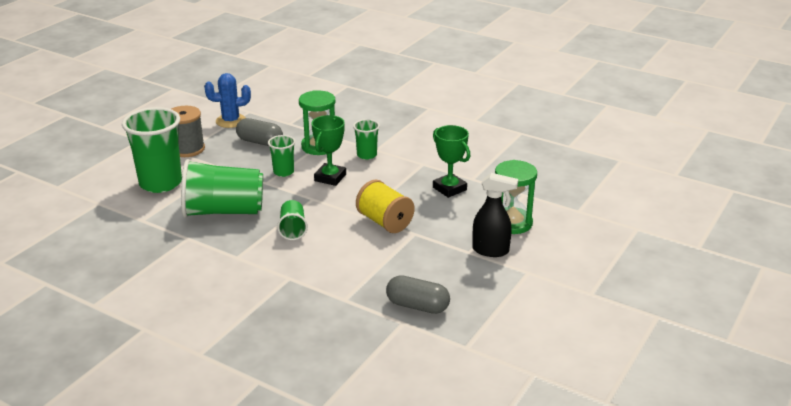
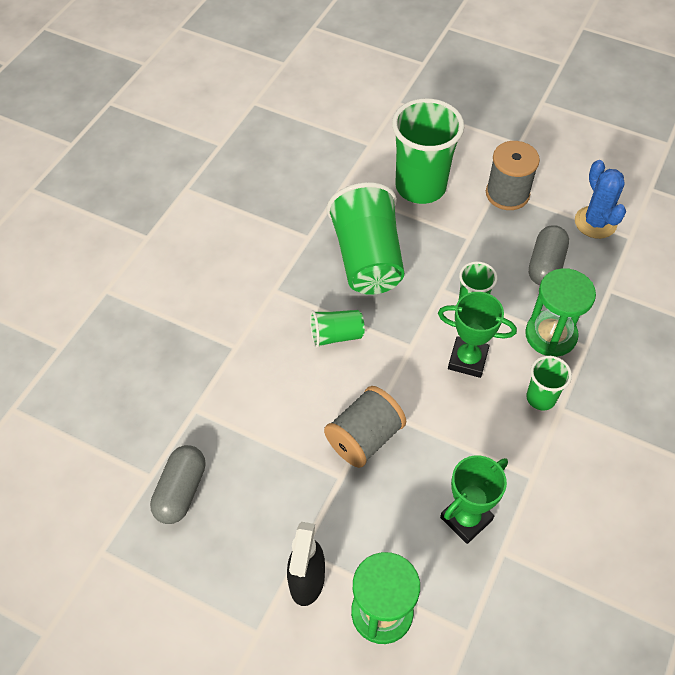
camera: 85 degrees right, 25 degrees up
(384, 222) = (364, 438): yellow spool -> grey spool

